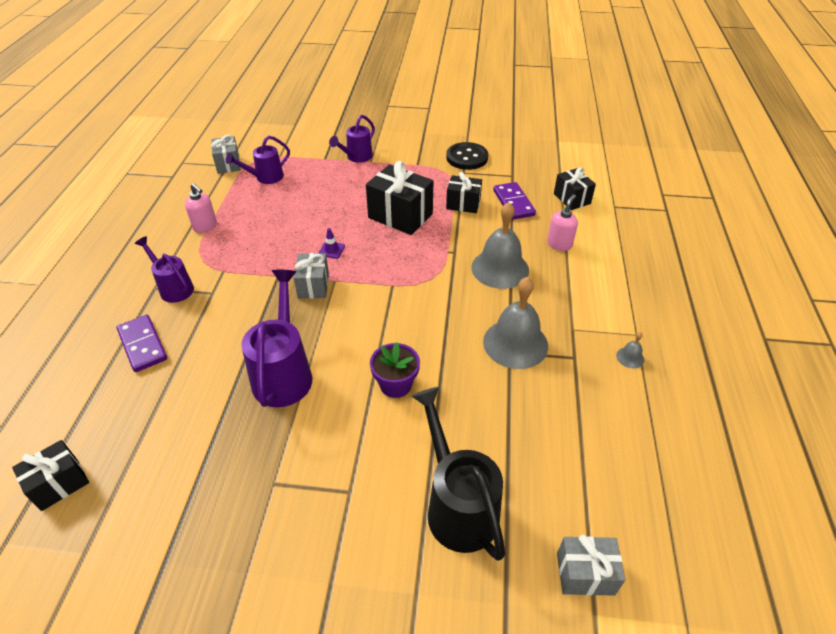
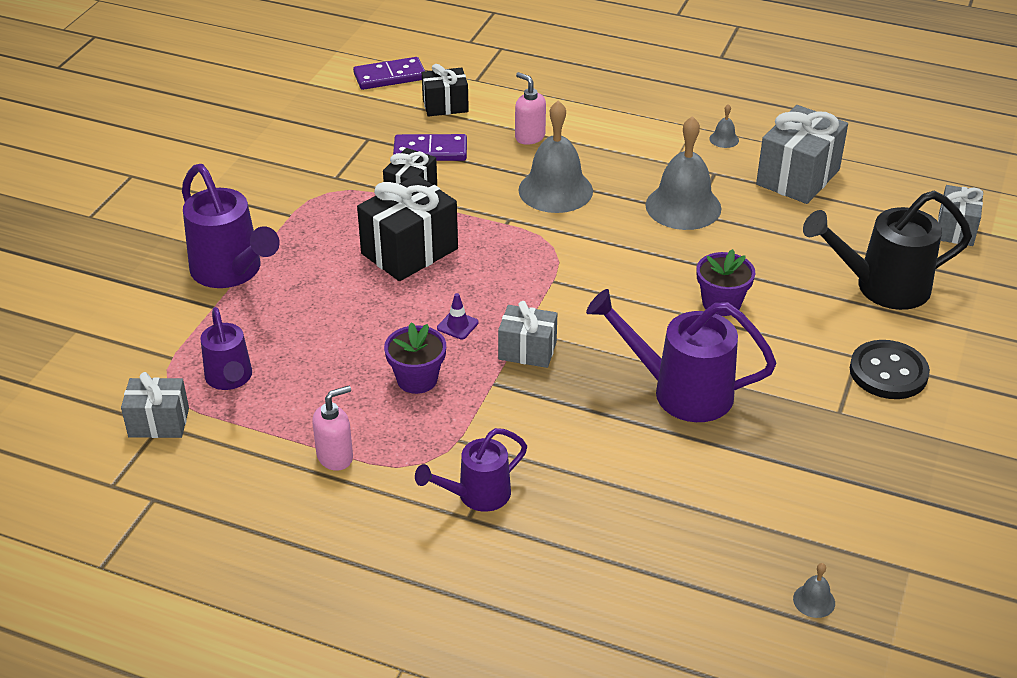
camera: 75 degrees left, 5 degrees down
(59, 484) = (814, 600): black gift -> grey bell
(142, 345) = (591, 528): purple domino -> purple domino (390, 77)
(276, 243) = (417, 379): none -> purple flower pot
(356, 157) = (231, 272): purple watering can -> purple watering can, size x1.62
(467, 157) = (300, 167): black button -> black button (888, 372)
(602, 419) = (798, 177): none -> grey gift

